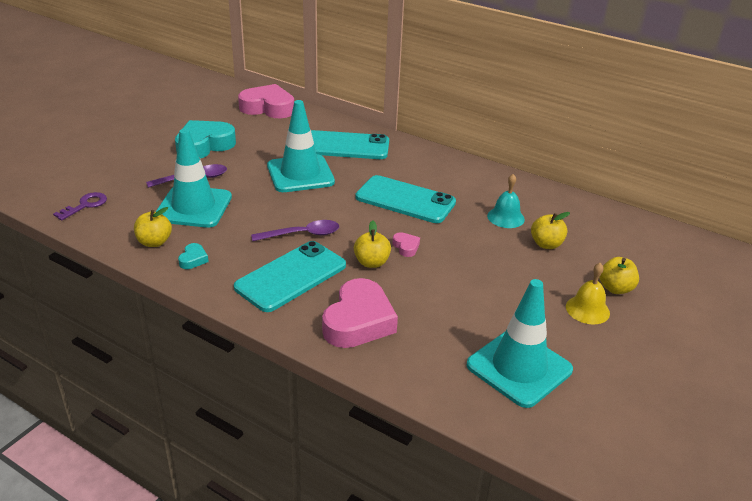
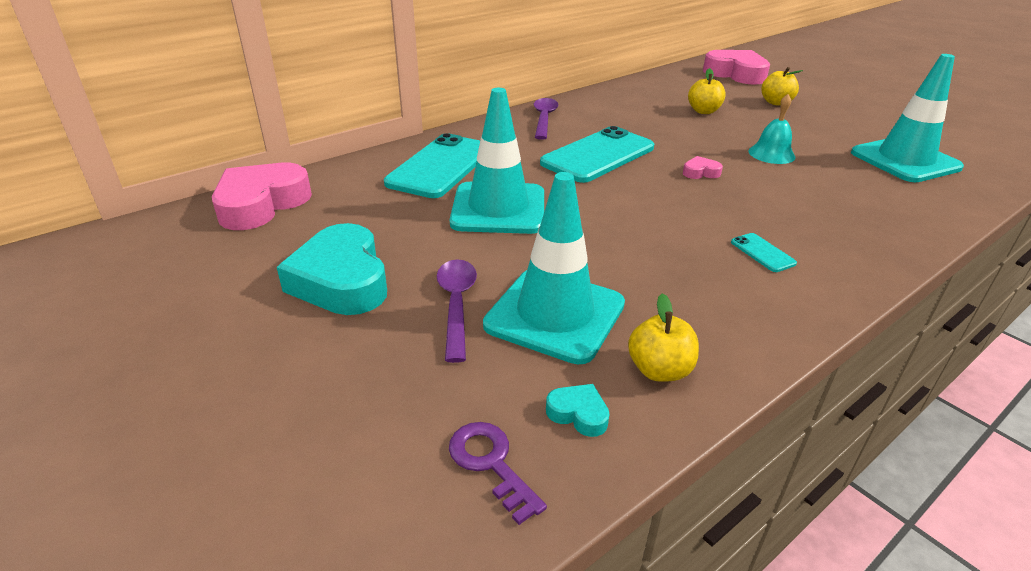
camera: 70 degrees left, 0 degrees up
(193, 259) = (717, 331): turquoise heart -> turquoise heart (578, 414)
(291, 276) = (762, 253): turquoise phone -> turquoise phone, size x0.41
(302, 234) = (661, 230): purple spoon -> purple spoon (544, 119)
(358, 321) = (852, 223): pink heart -> pink heart (736, 74)
(371, 262) = (732, 196): yellow apple -> none
(505, 217) = (651, 117): turquoise bell -> turquoise bell (771, 154)
(587, 309) = (809, 118): yellow bell -> none

